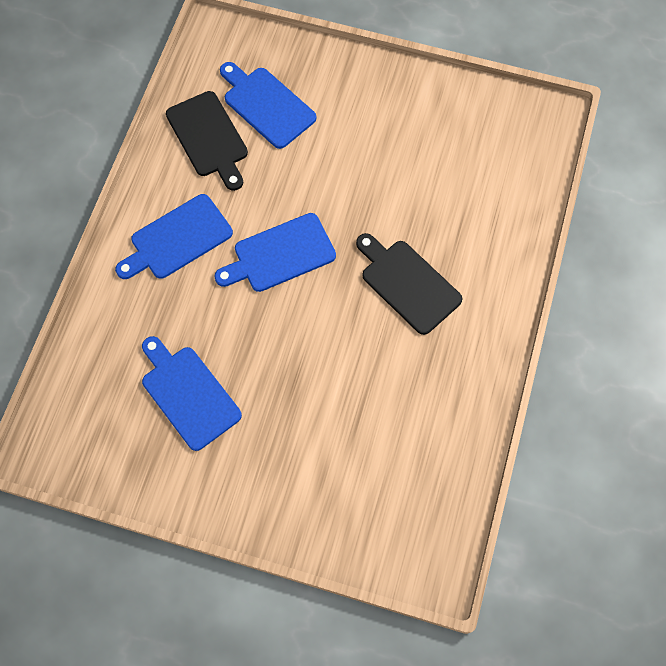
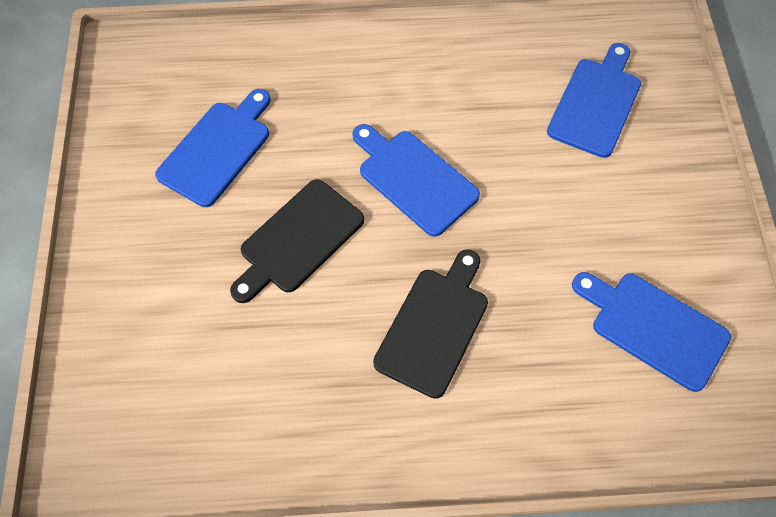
camera: 70 degrees right, 5 degrees down
(177, 239) = (390, 79): blue cutting board -> blue cutting board (654, 328)
(209, 137) = (525, 64): black cutting board -> black cutting board (298, 240)

